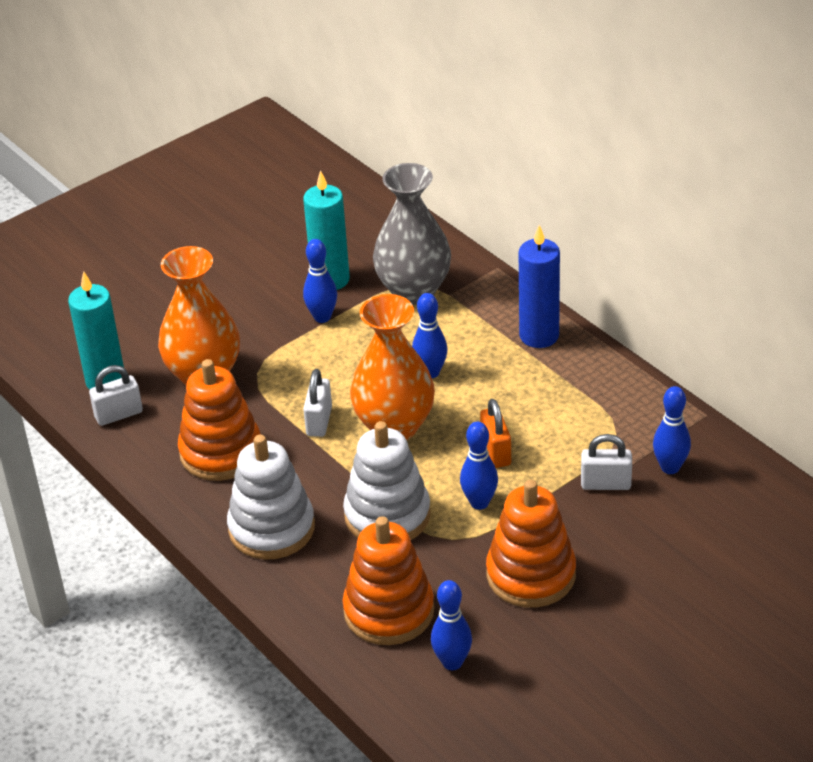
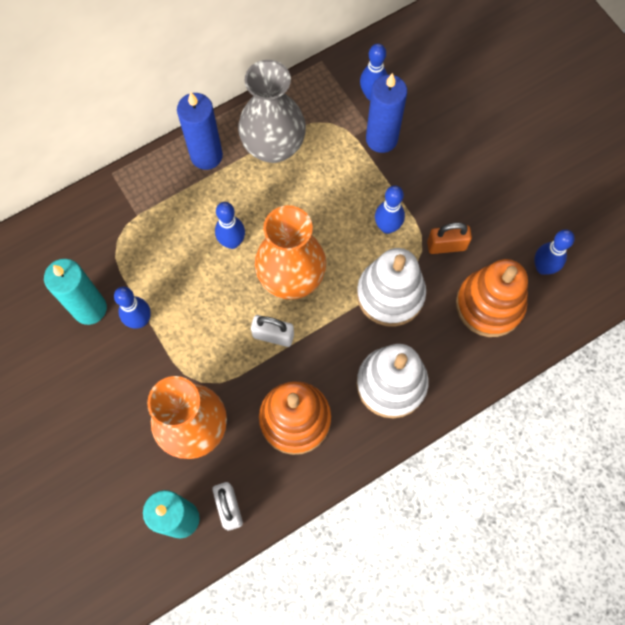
camera: 85 degrees left, 30 degrees up
(413, 291) = (124, 242): grey vase -> grey vase (273, 147)
(496, 452) = (334, 207): orange padlock -> orange padlock (446, 246)
(531, 574) = (465, 203): orange stacking toy -> none
(605, 484) = (381, 139): white padlock -> blue candle

